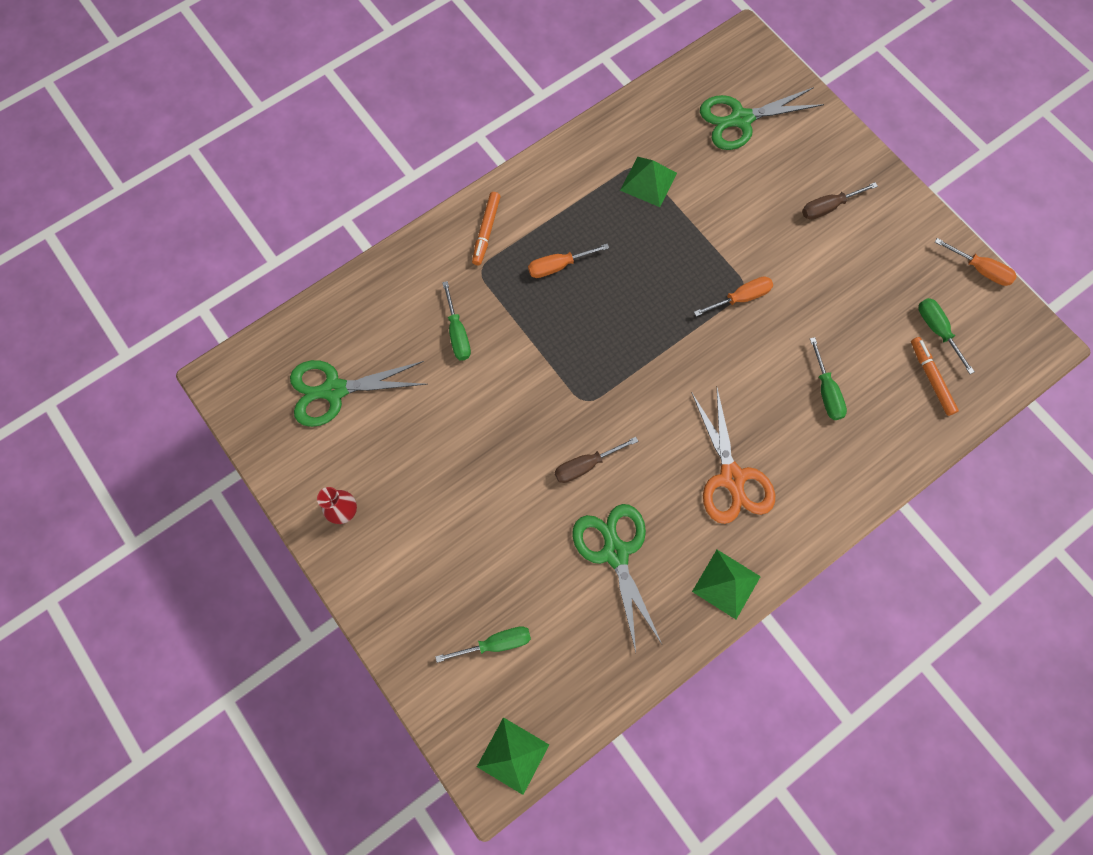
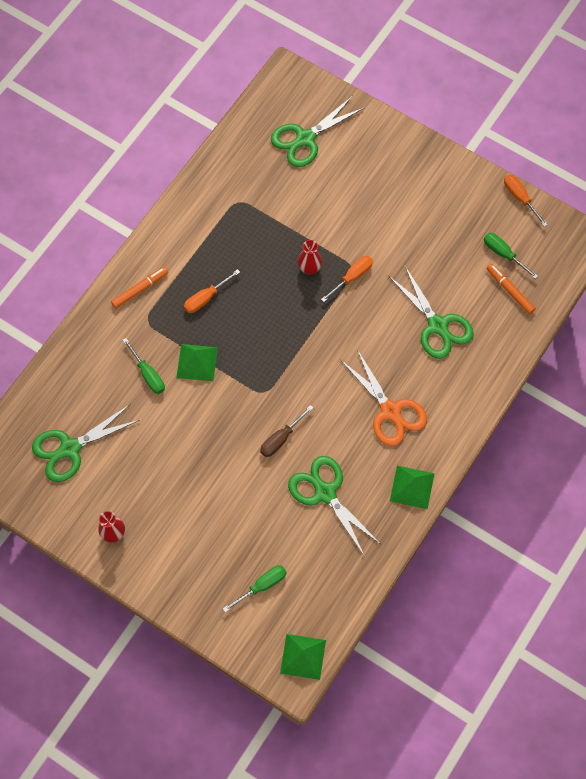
camera: 20 degrees left, 5 degrees down
(486, 231) = (140, 289): orange marker -> orange marker turned 120 degrees counterclockwise
(648, 181) = (251, 210): green pyramid -> green pyramid (197, 362)
(693, 271) = (309, 268): none -> red vase
(826, 391) = (437, 325): green screwdriver -> green scissors
(828, 207) = (394, 186): brown screwdriver -> none
(979, 269) = (520, 198): orange screwdriver -> orange screwdriver turned 135 degrees counterclockwise

